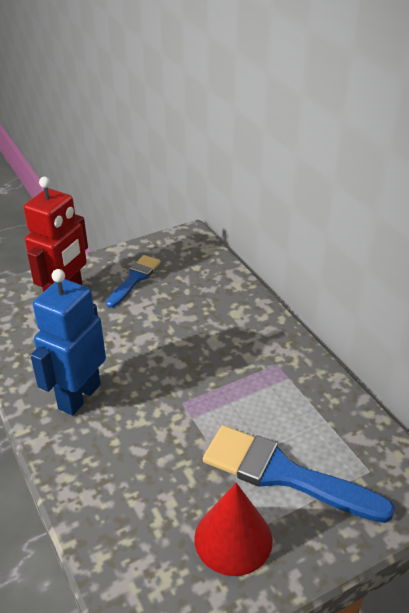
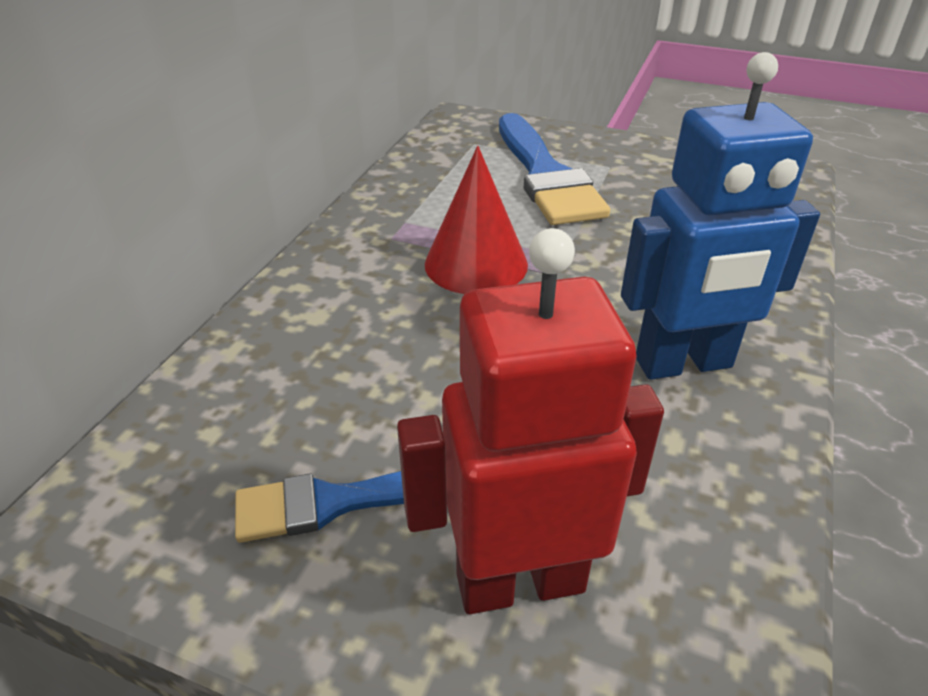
camera: 130 degrees left, 0 degrees up
(233, 539) = (650, 173): red cone -> red cone (476, 264)

